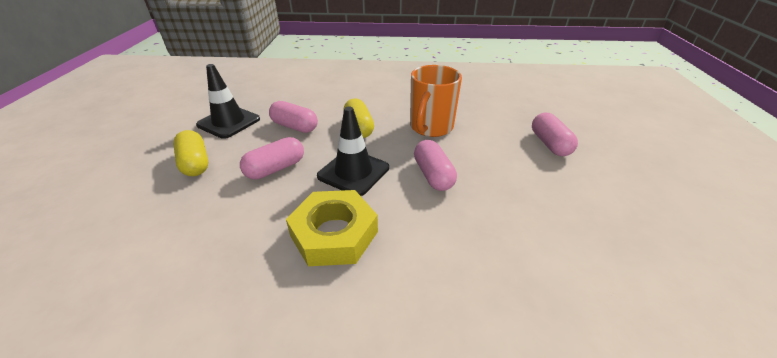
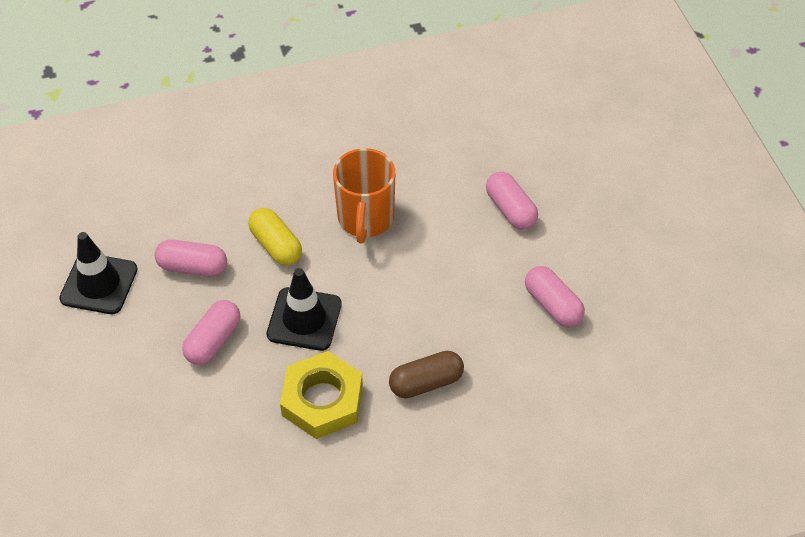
camera: 20 degrees left, 15 degrees up
(195, 163) = (112, 361): yellow capsule -> none
(433, 175) = (392, 297): pink capsule -> pink capsule (552, 305)
(441, 247) = (426, 382): none -> brown capsule

